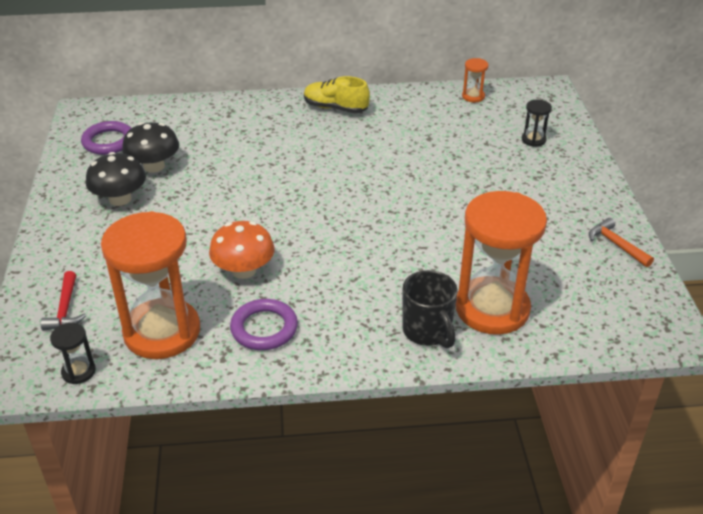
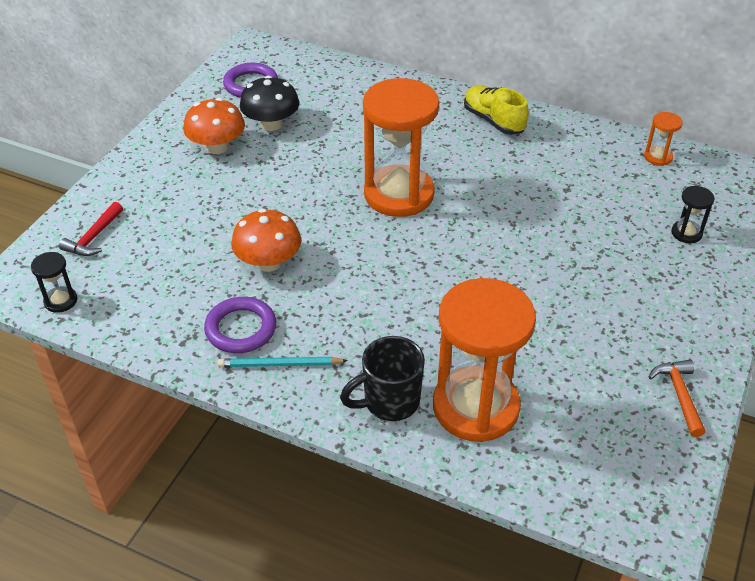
camera: 30 degrees right, 5 degrees up
(120, 199) = (217, 147): black mushroom -> orange mushroom
(162, 332) = (153, 293): orange hourglass -> orange hourglass (399, 194)
(319, 341) = (279, 364): none -> turquoise pencil
(428, 332) = (389, 402): black mug -> black mug turned 60 degrees clockwise

